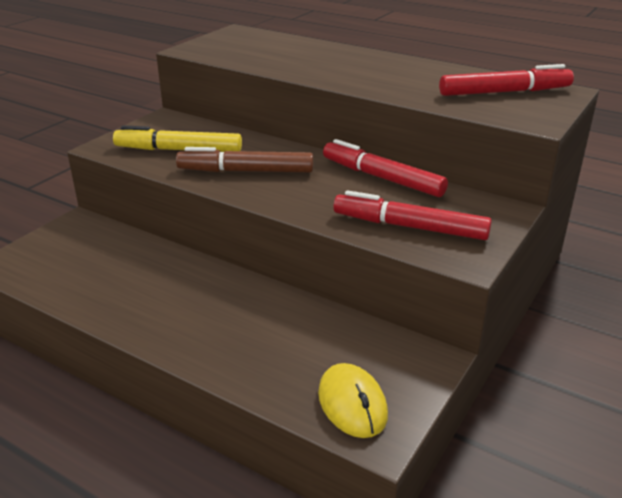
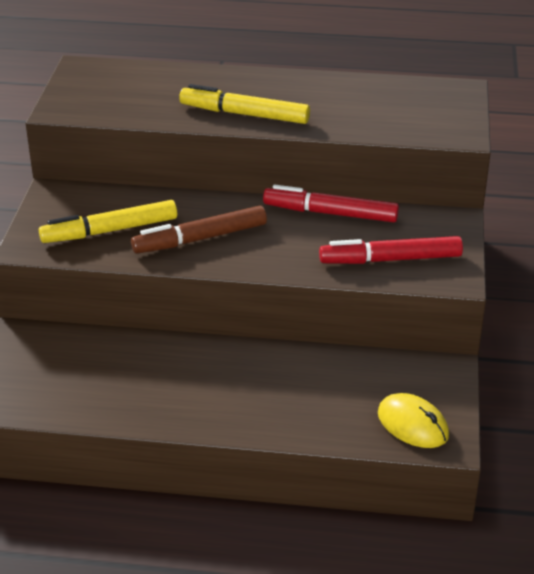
camera: 25 degrees left, 5 degrees up
(335, 74) = (244, 114): none -> yellow marker
(504, 92) = (413, 103): red marker -> none

